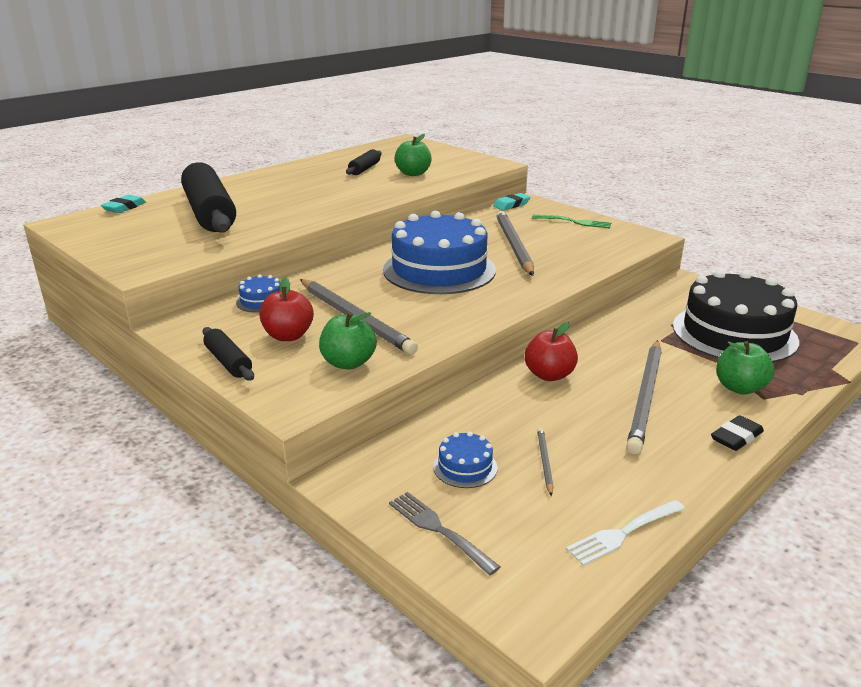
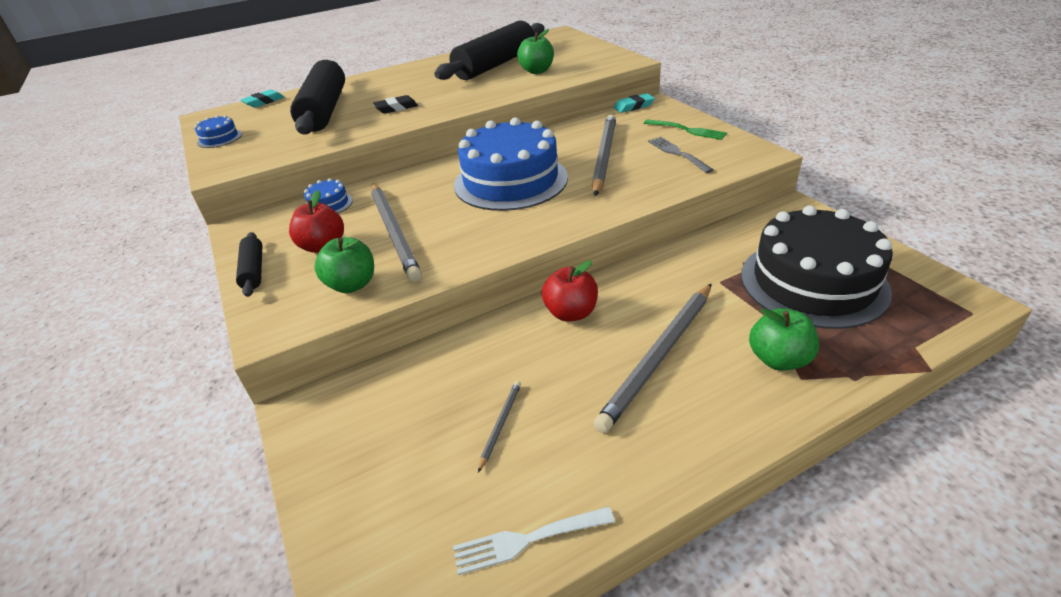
camera: 20 degrees right, 10 degrees up
(364, 169) = (495, 65): black rolling pin -> black rolling pin, size x2.16
(440, 530) = (346, 492): grey fork -> grey fork (678, 154)
(465, 467) = (418, 416): blue cake -> blue cake (219, 138)
(736, 437) = (736, 429): black eraser -> black eraser (396, 108)

